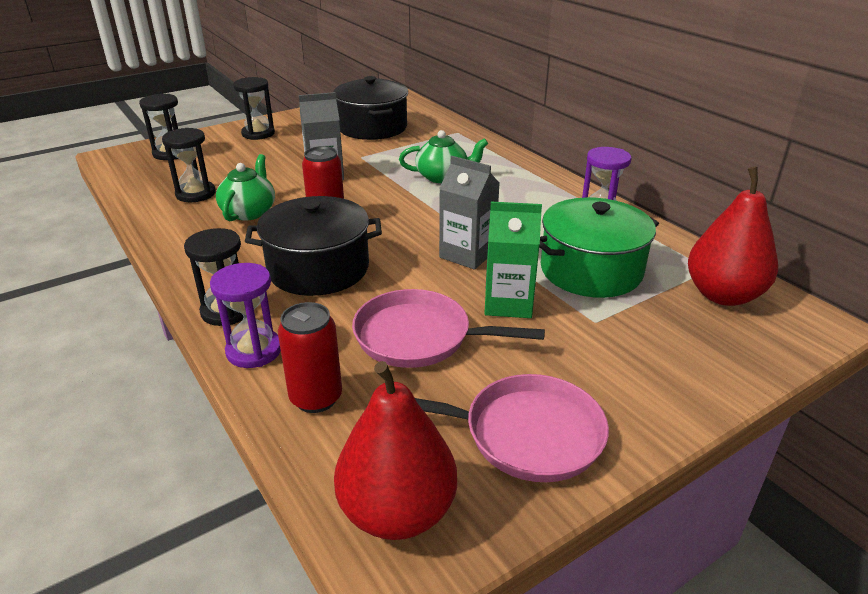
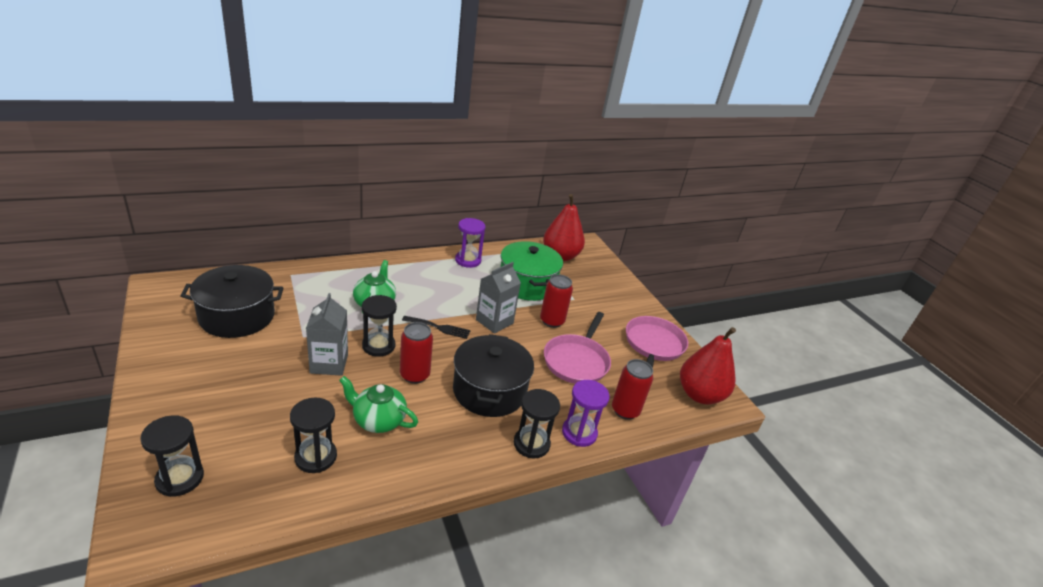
camera: 85 degrees left, 0 degrees up
(258, 133) = (180, 397): black hourglass -> black hourglass (378, 346)
(424, 219) = (439, 327): none -> black fork
(508, 303) = (552, 321): green carton -> red can

